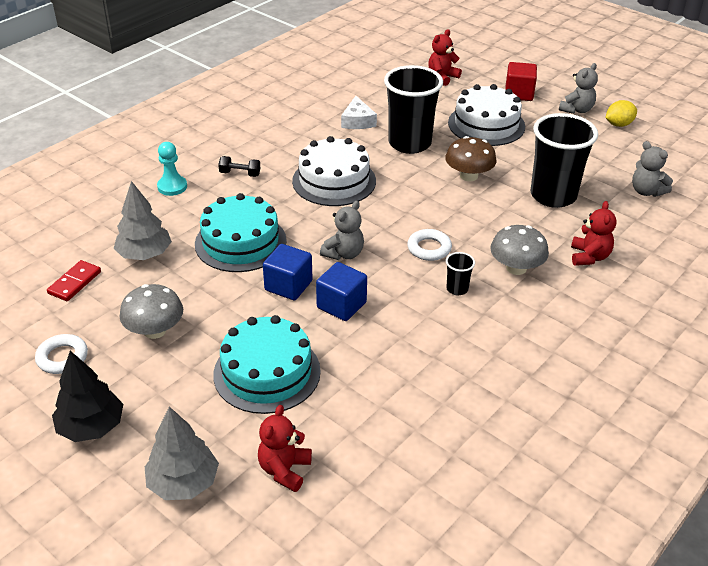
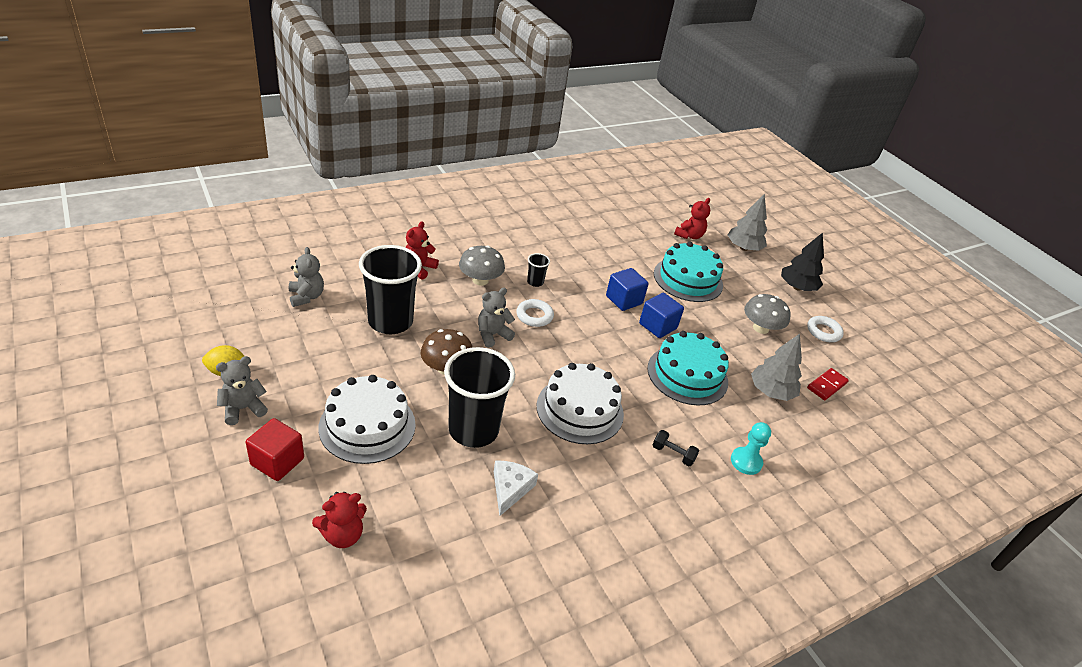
camera: 165 degrees left, 0 degrees up
(344, 254) = (604, 335): grey teddy bear -> grey teddy bear (492, 335)

